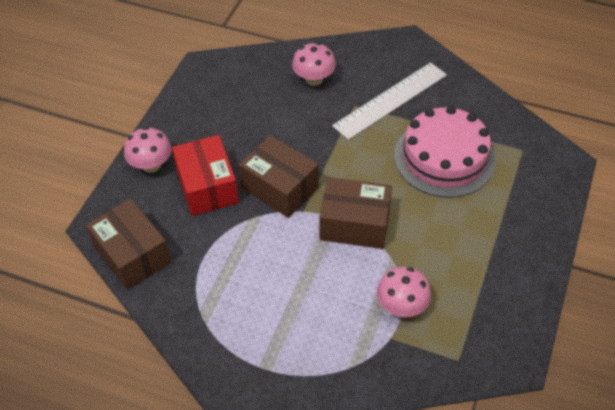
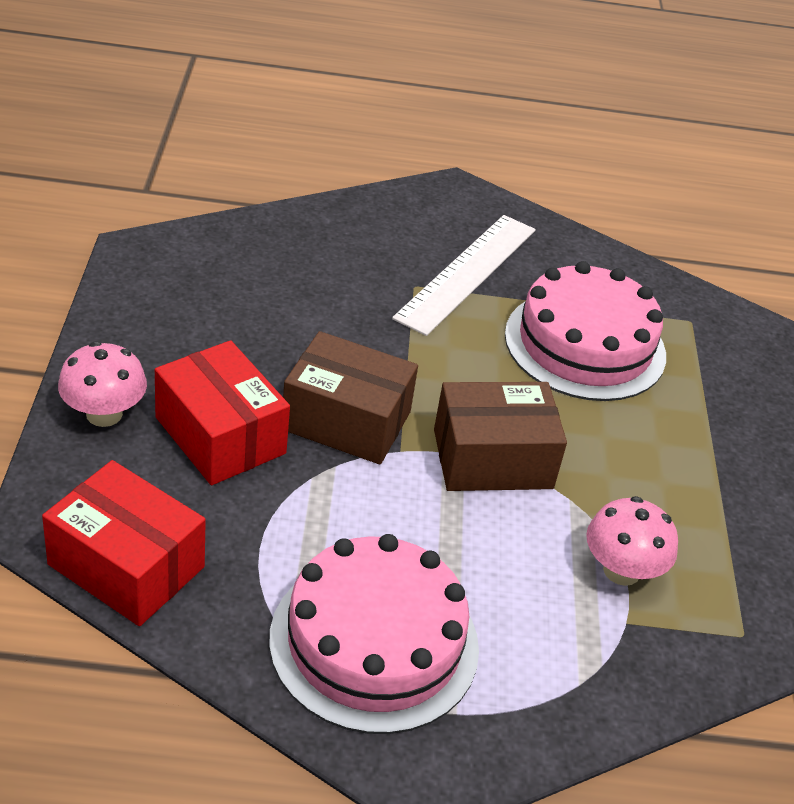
camera: 25 degrees left, 10 degrees down
(132, 255) = (126, 566): brown box -> red box
(243, 322) = (374, 642): none -> pink cake
(314, 79) = (333, 254): pink mushroom -> none

